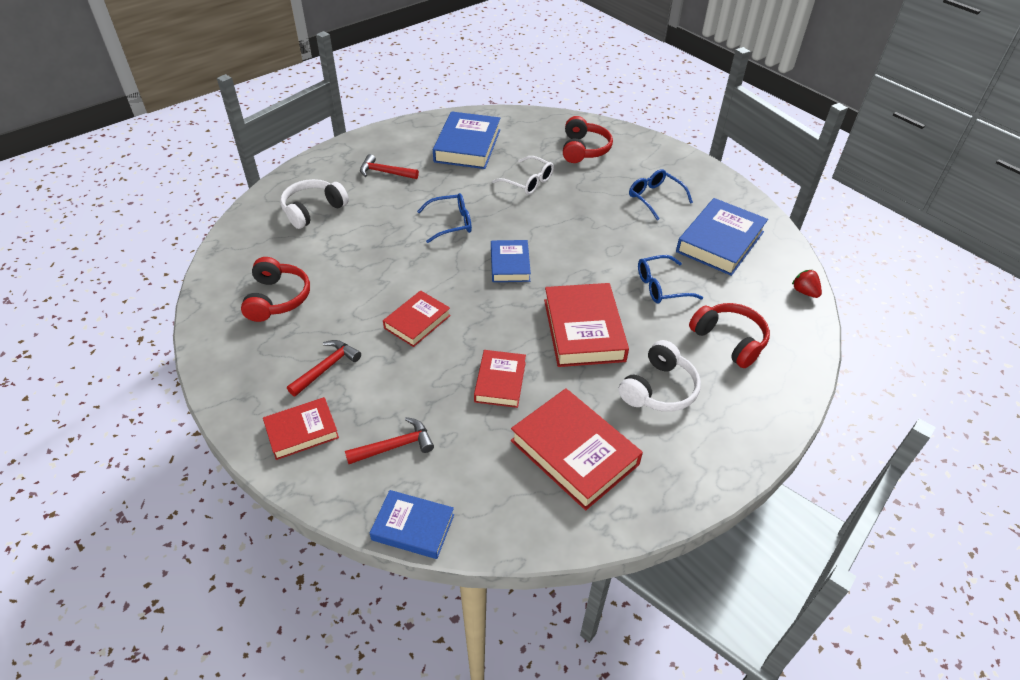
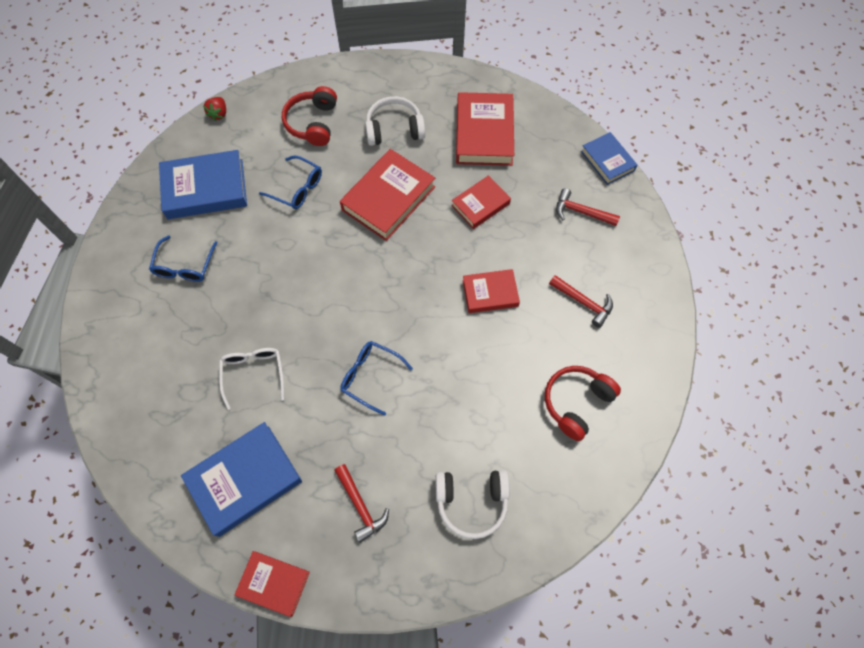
camera: 135 degrees left, 20 degrees up
(302, 431) = (631, 264): red book -> red book (274, 583)
(326, 368) = (583, 302): red hammer -> red hammer turned 135 degrees counterclockwise
(510, 264) = (373, 292): blue book -> none
(584, 149) = (154, 375): red headphones -> none

